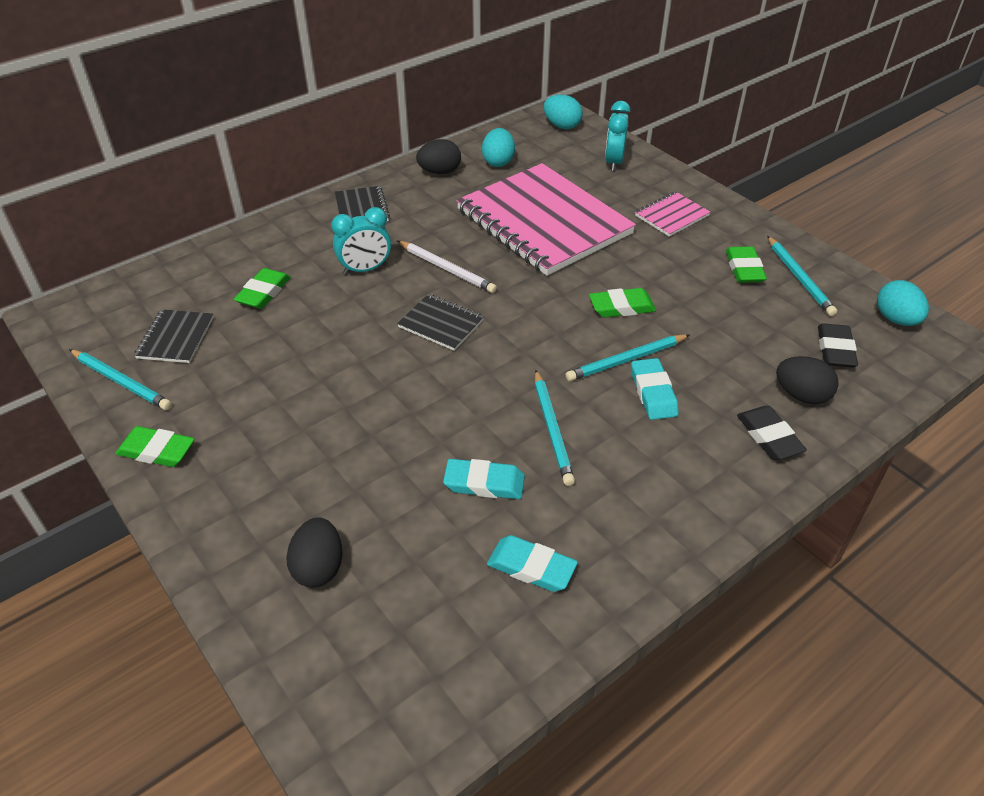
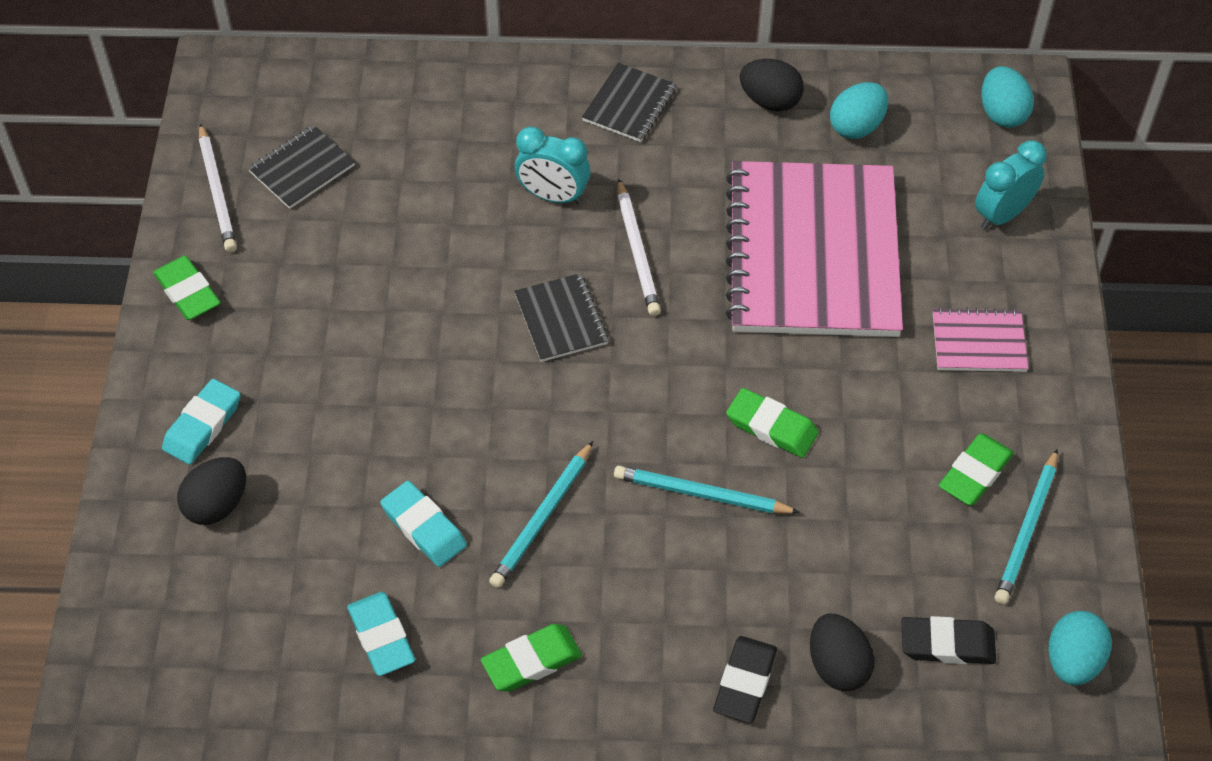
camera: 40 degrees right, 10 degrees up
(121, 382) = (217, 191): turquoise pencil -> white pencil
(264, 292) = (427, 163): green eraser -> green eraser (531, 661)
(653, 393) = (685, 550): turquoise eraser -> turquoise eraser (203, 425)
(835, 349) = (947, 644): black eraser -> black eraser turned 45 degrees clockwise

